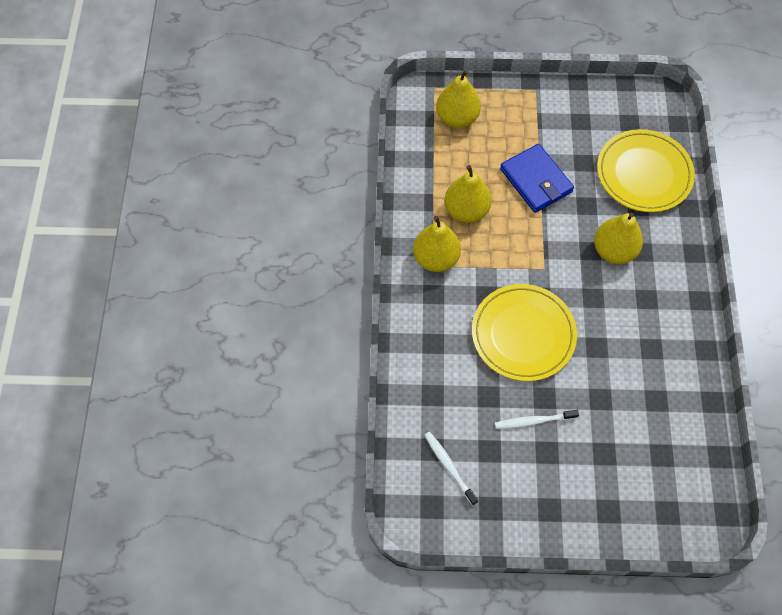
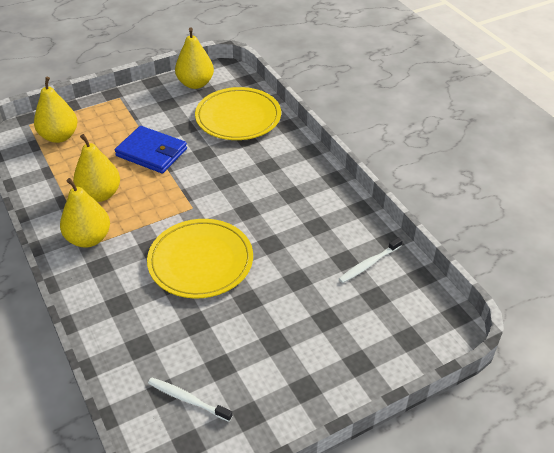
camera: 30 degrees left, 20 degrees down
(534, 421) = (248, 323): white toothbrush -> white toothbrush (369, 264)
(613, 250) = (244, 173): yellow pear -> yellow pear (195, 84)

